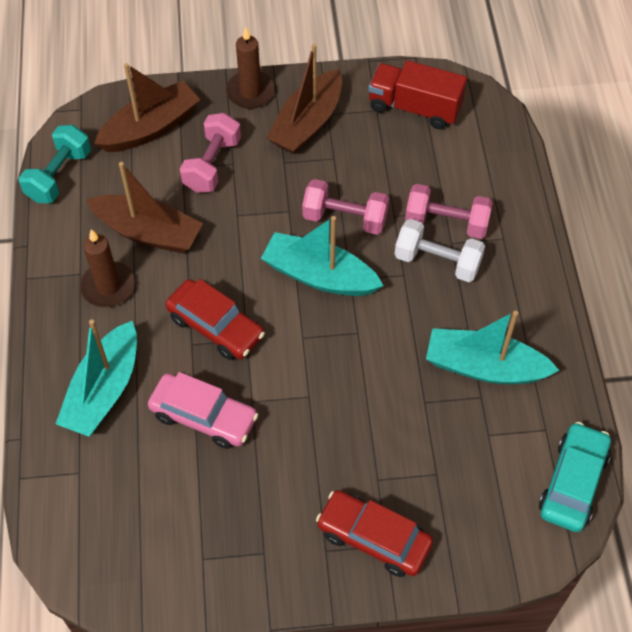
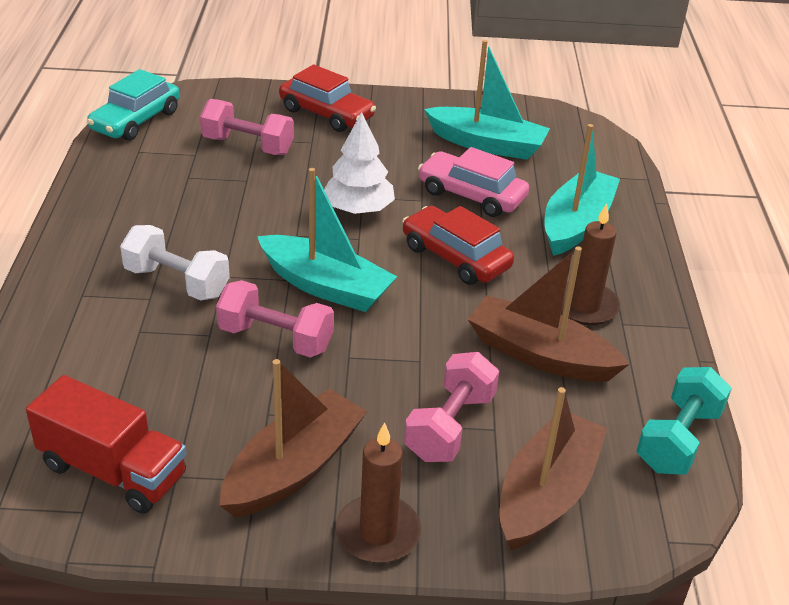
camera: 175 degrees left, 20 degrees down
(151, 128) = (546, 493): brown boat -> brown boat turned 150 degrees clockwise
(309, 376) = (358, 209): none -> white tree
(446, 223) = (145, 318): pink dumbbell -> pink dumbbell (248, 146)
(484, 367) = (172, 195): turquoise boat -> turquoise boat (487, 144)

